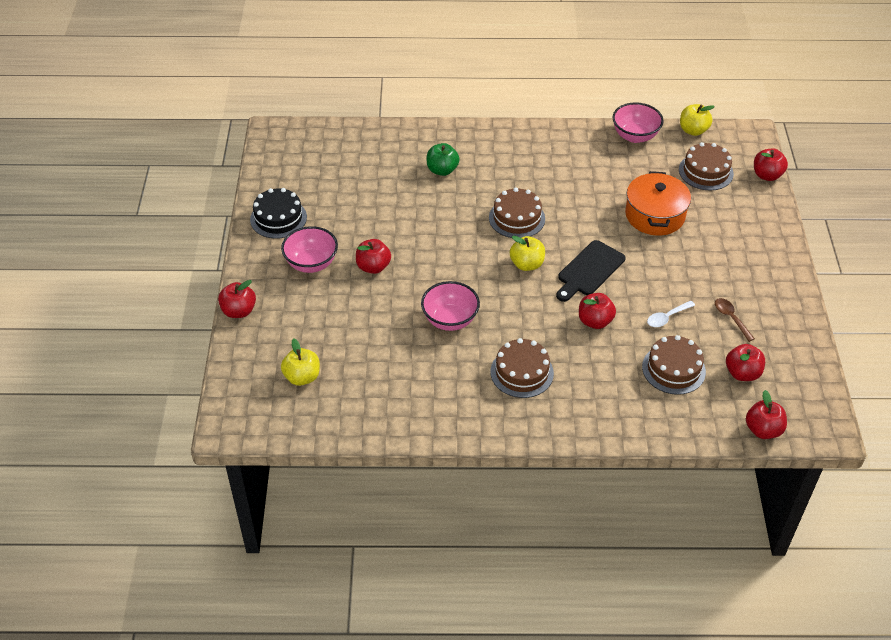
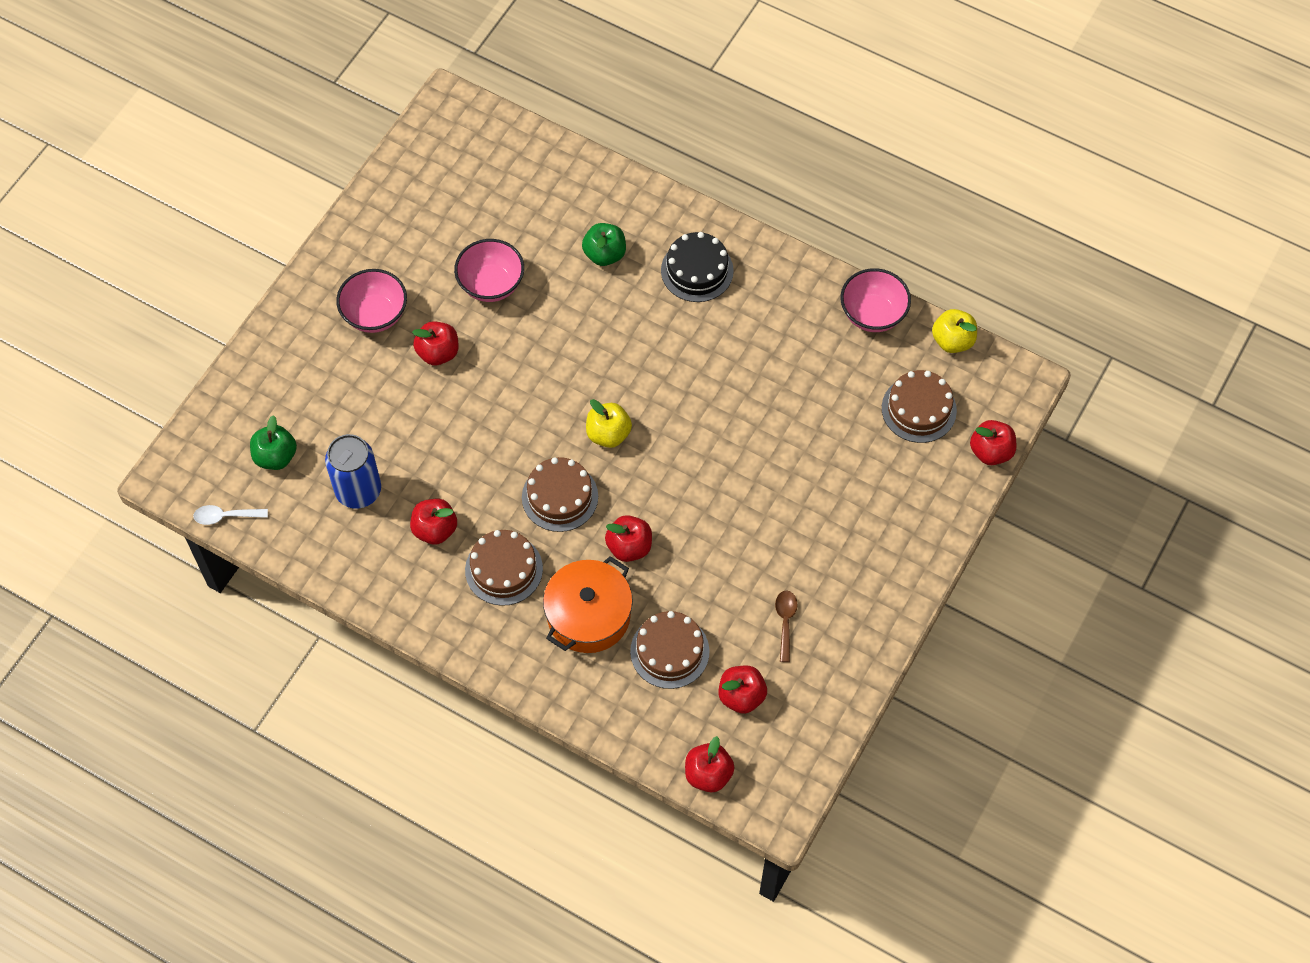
camera: 30 degrees right, 15 degrees up
(239, 311) = (262, 340): red apple -> red apple (435, 529)
(278, 218) = (378, 234): black cake -> black cake (697, 270)
(302, 377) = (275, 456): yellow apple -> green apple
(380, 371) = (358, 491): none -> blue can
(450, 320) = (474, 464): pink bowl -> pink bowl (491, 284)
(517, 218) = (642, 365): brown cake -> brown cake (560, 497)
(589, 270) = (672, 478): black cutting board -> none
(655, 215) = (807, 441): orange pot -> orange pot (588, 615)
(667, 317) = (713, 584): white spoon -> white spoon (225, 516)

